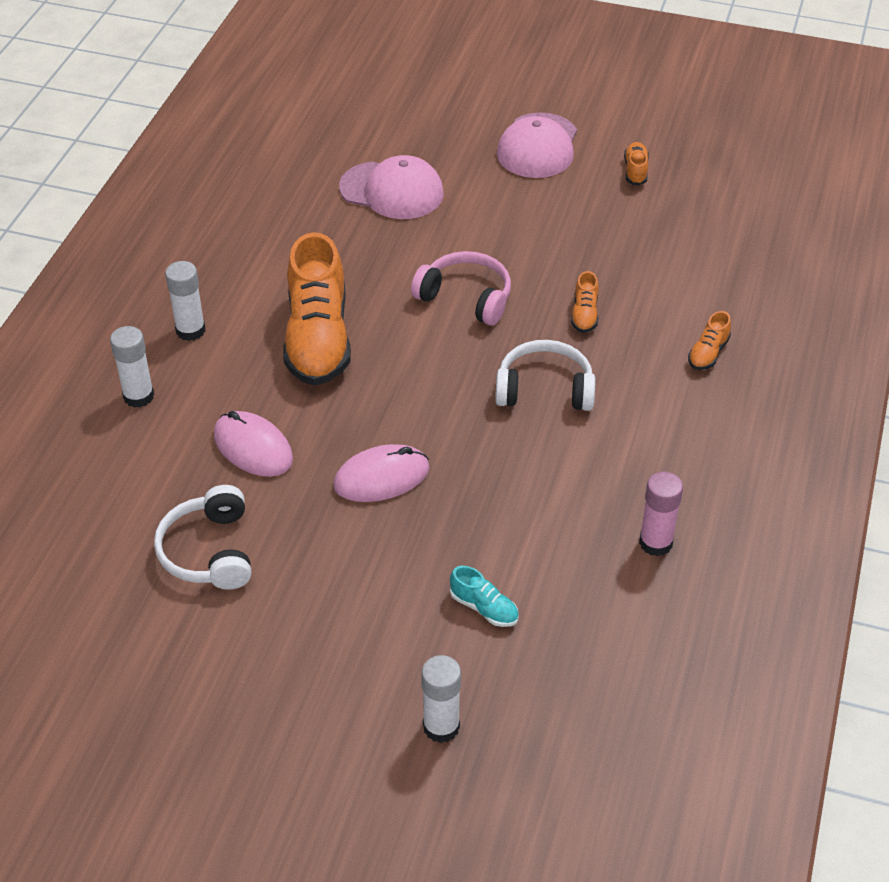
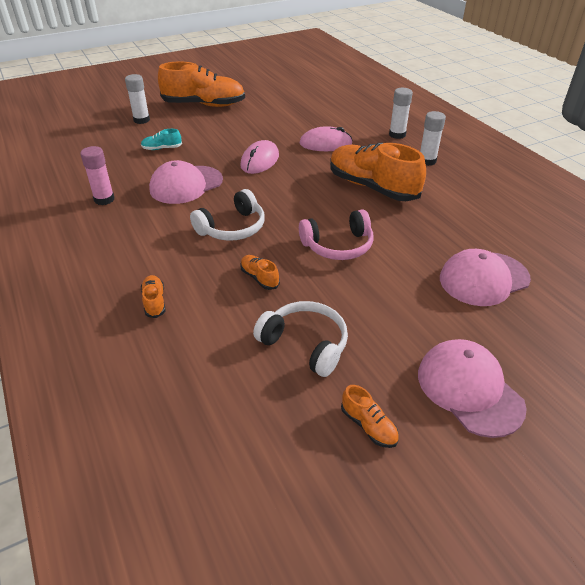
camera: 135 degrees right, 5 degrees down
(209, 551) = (287, 116): white headphones -> white headphones (305, 344)
(288, 697) = (204, 105): none -> orange shoe
(527, 497) = (186, 185): none -> pink cap

